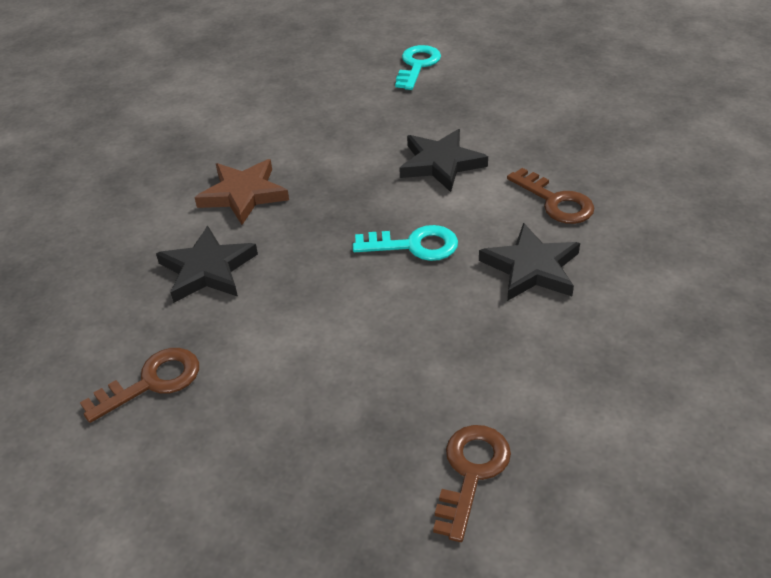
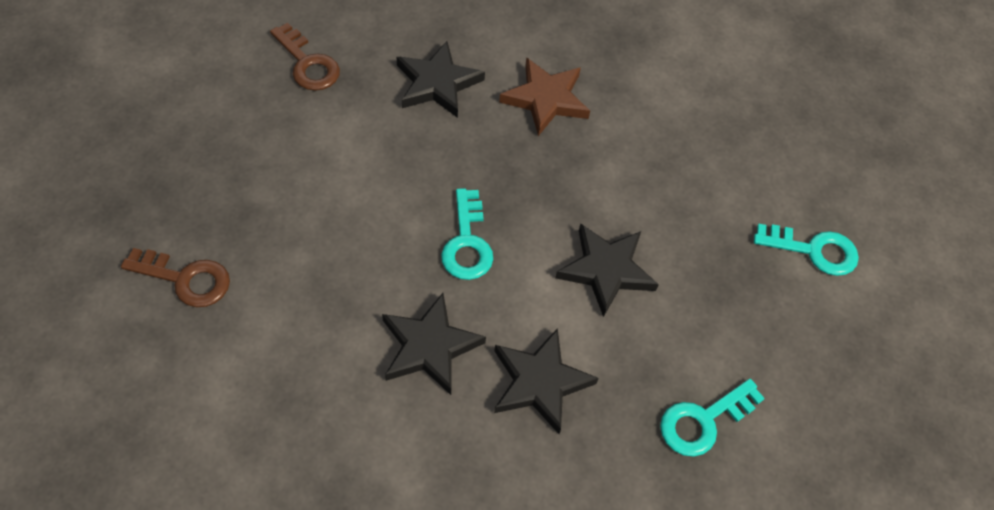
camera: 80 degrees right, 15 degrees up
(555, 201) = (540, 382): brown key -> black star
(572, 122) = (703, 421): none -> turquoise key

